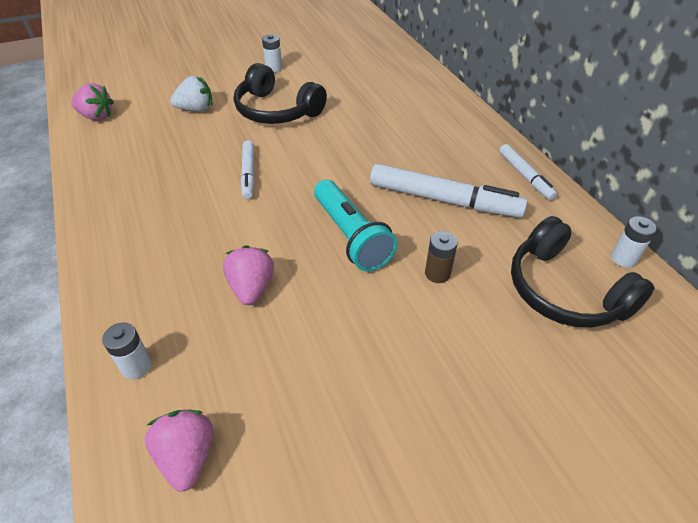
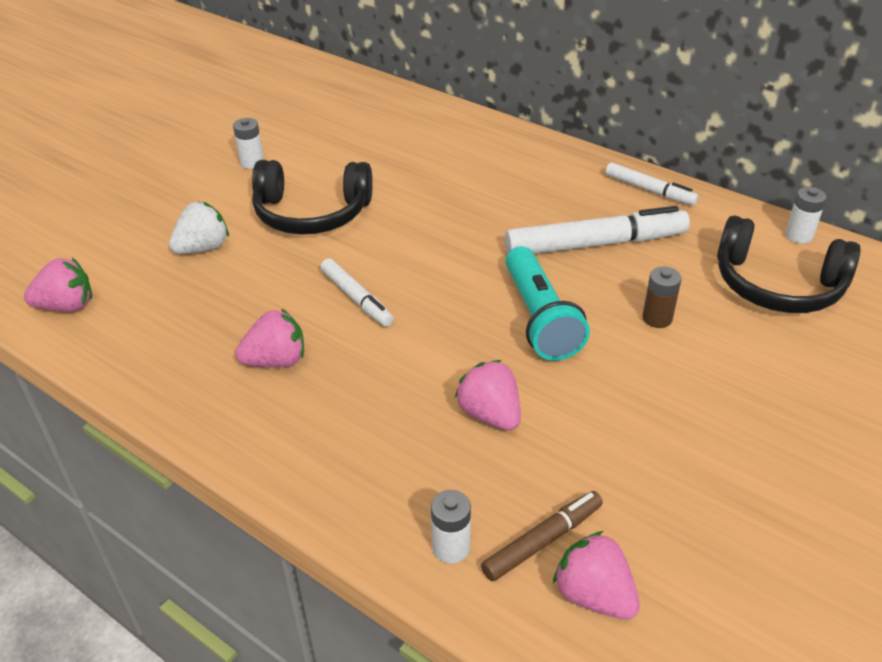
camera: 30 degrees left, 5 degrees down
(165, 193) = (276, 361): none -> pink strawberry
(195, 395) = (542, 541): none -> brown marker
(351, 236) = (539, 318): turquoise flashlight -> turquoise flashlight turned 45 degrees clockwise

